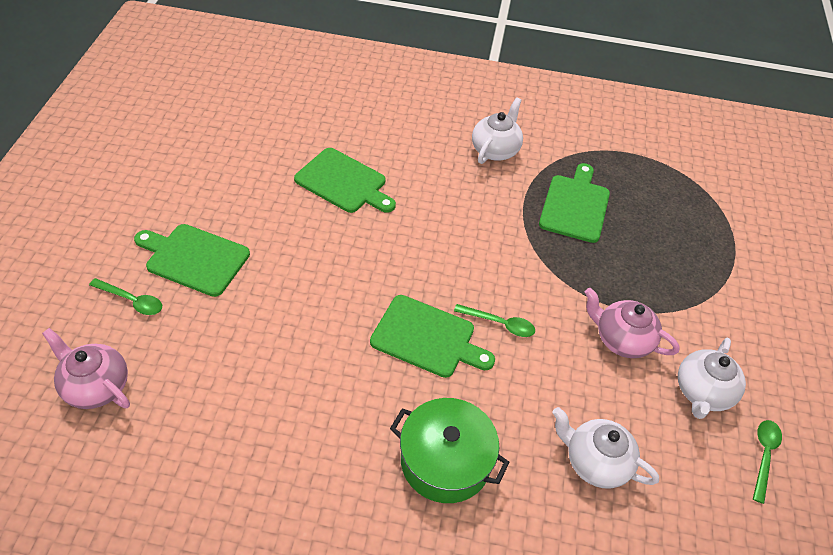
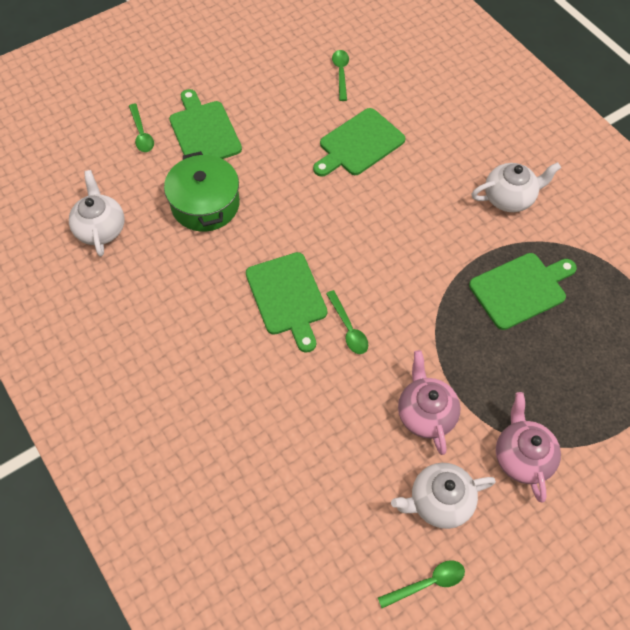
camera: 50 degrees right, 10 degrees up
(96, 386) = (72, 173): pink teapot -> pink teapot (522, 457)
(265, 138) = (341, 73): none -> green spoon
(344, 182) = (359, 144): green cutting board -> green cutting board turned 60 degrees clockwise
(445, 461) = (206, 383): green pot -> green pot (205, 204)
(595, 462) = (299, 471): white teapot -> white teapot (101, 229)

